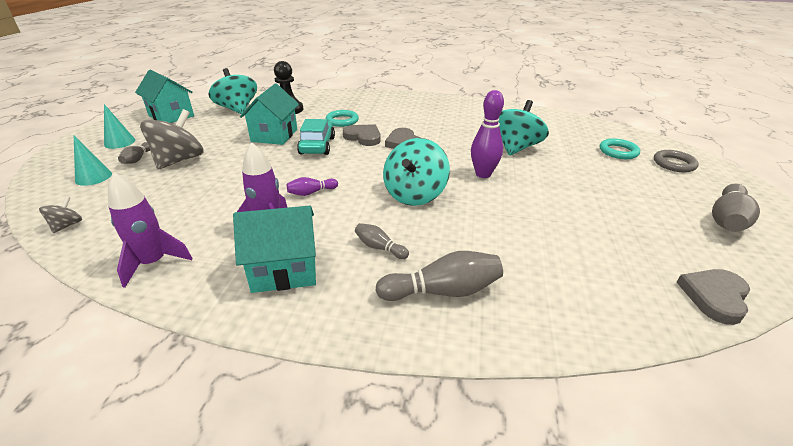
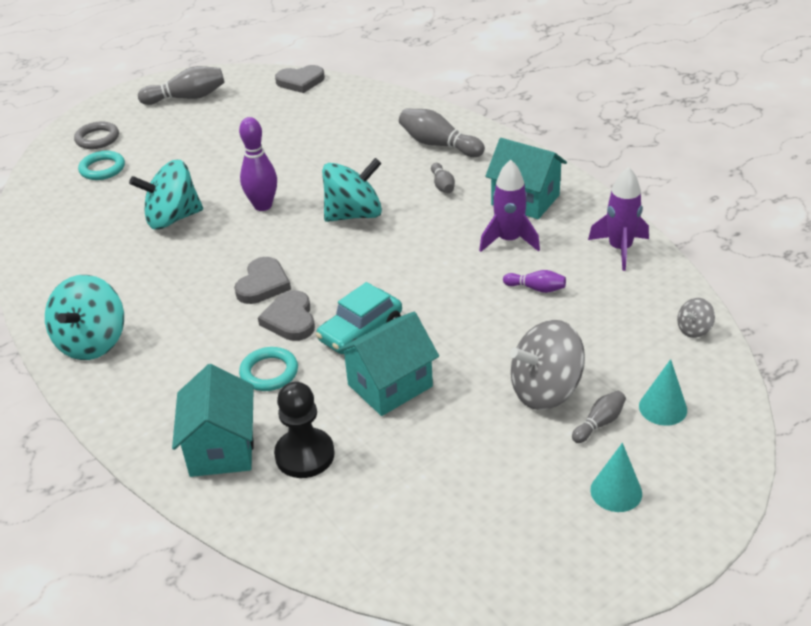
camera: 135 degrees left, 5 degrees up
(171, 116) = (505, 550): turquoise house -> turquoise house (221, 448)
(237, 109) = (381, 508): turquoise spinning top -> turquoise spinning top (92, 342)
(311, 192) = (440, 260): purple bowling pin -> purple bowling pin (536, 288)

